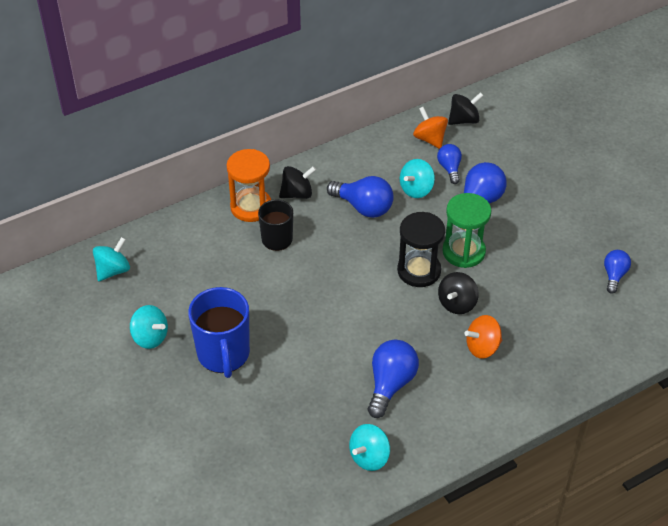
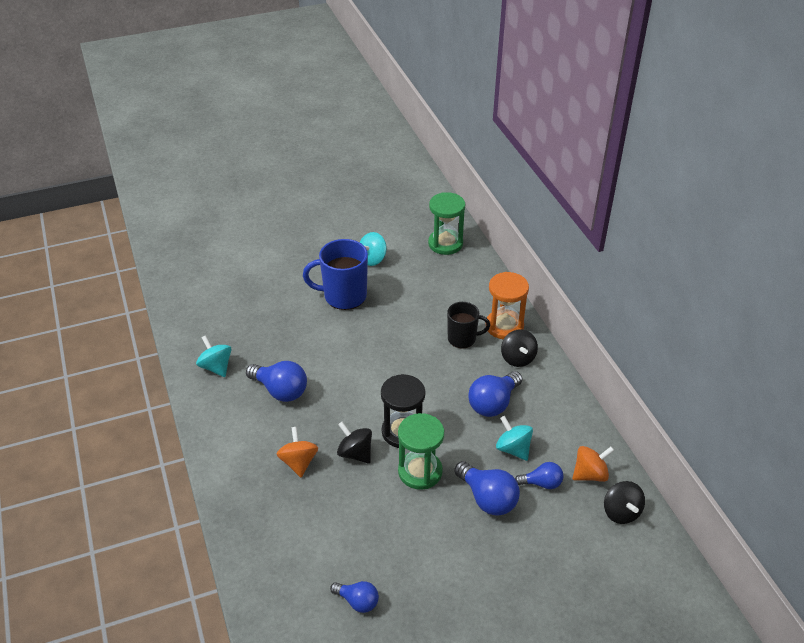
camera: 100 degrees right, 5 degrees down
(113, 270) = (445, 244): turquoise spinning top -> green hourglass

